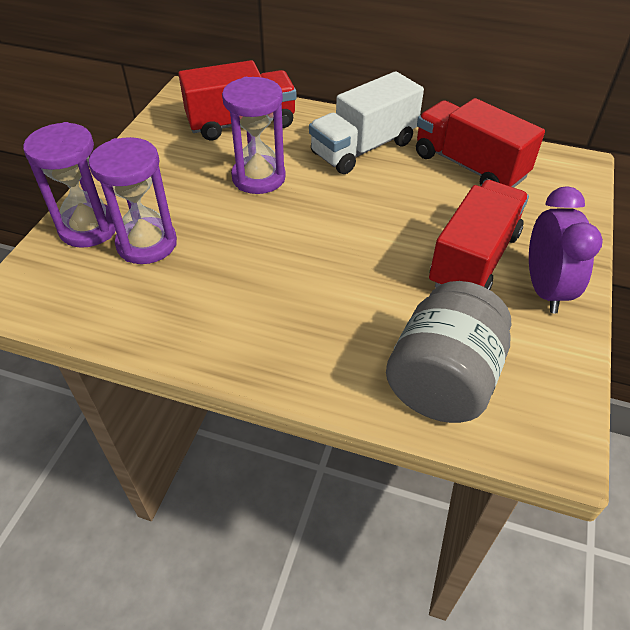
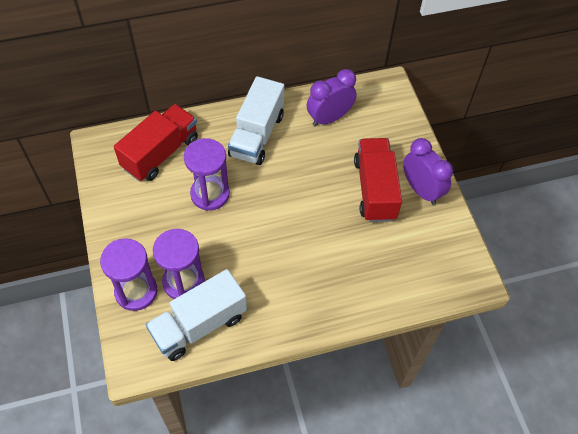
camera: 35 degrees left, 10 degrees up
(119, 294) = (199, 325): none -> white truck
(442, 380) = (406, 275): grey jar -> none
(469, 166) = (329, 118): red truck -> purple clock

